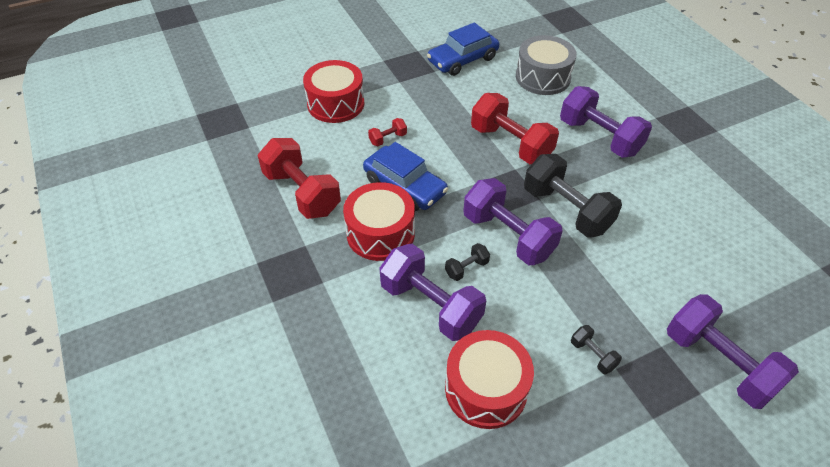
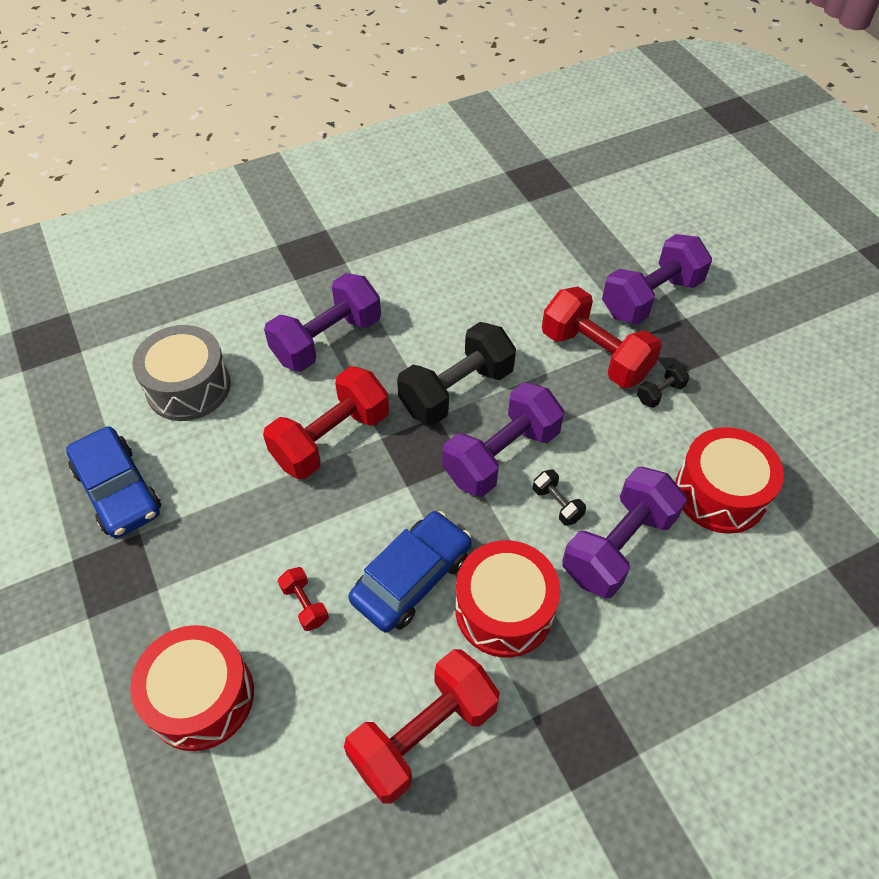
camera: 90 degrees left, 5 degrees up
(627, 307) = (595, 355): none -> red dumbbell

